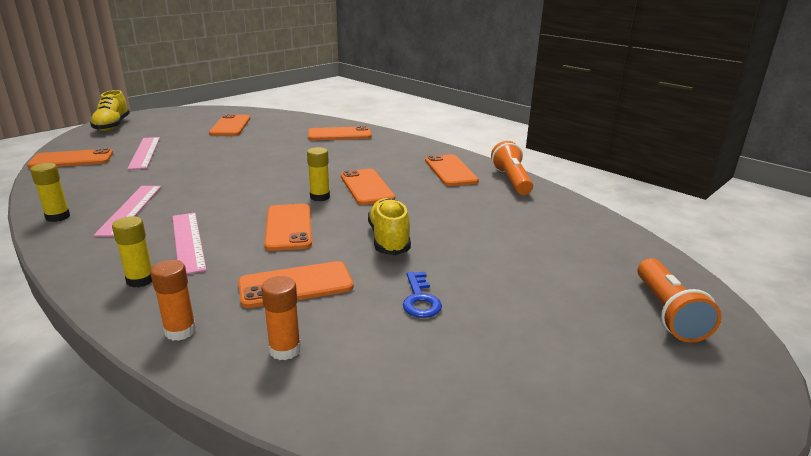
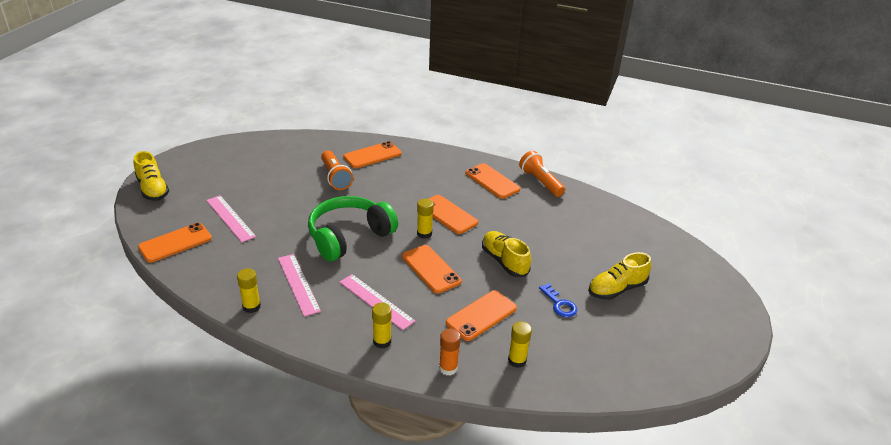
camera: 25 degrees left, 10 degrees up
(230, 126) = (266, 164): orange phone -> none
(235, 184) = (349, 236): none -> green headphones
(285, 350) = (517, 360): orange glue stick -> yellow glue stick
(527, 303) = (616, 289): none -> yellow shoe
(667, 313) = (687, 274): orange flashlight -> orange flashlight (335, 177)

